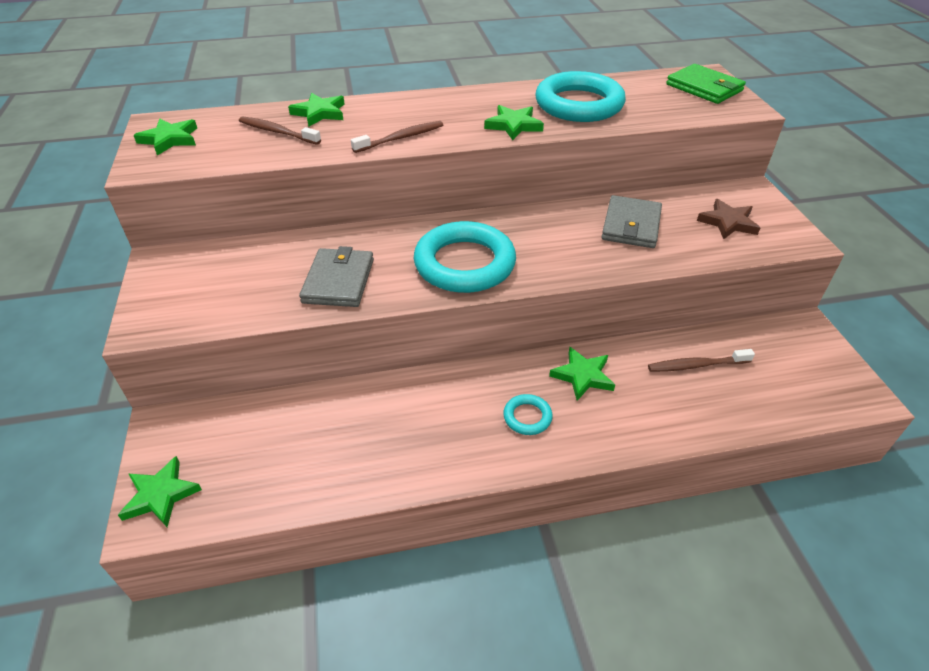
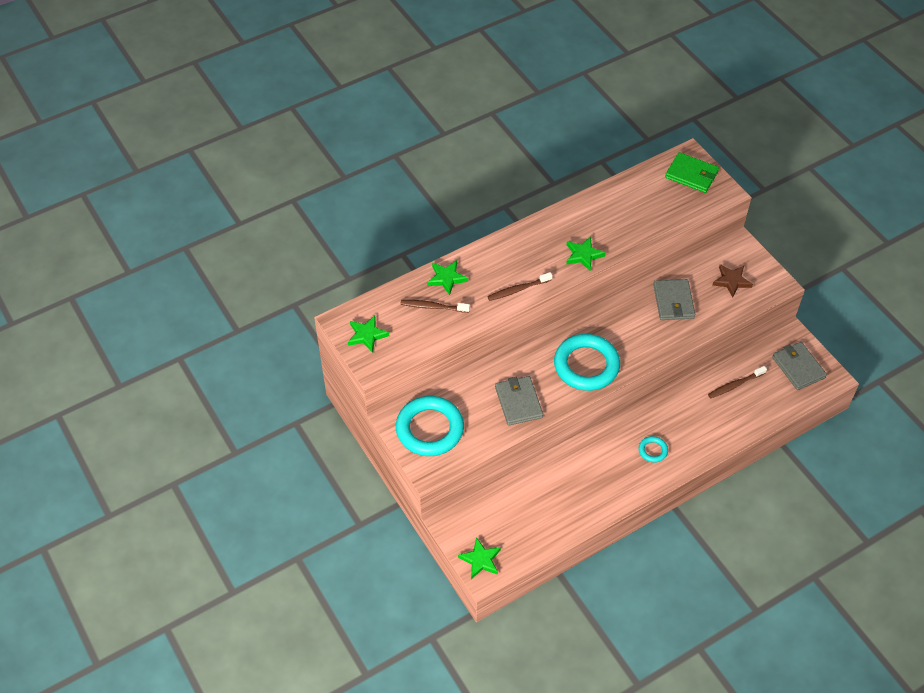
camera: 20 degrees left, 10 degrees up
(401, 138) = (518, 290): brown toothbrush -> brown toothbrush turned 150 degrees counterclockwise
(579, 104) = (615, 219): turquoise ring -> turquoise ring (430, 429)
(582, 376) = (673, 413): green star -> none
(808, 368) = (798, 367): none -> grey wallet

